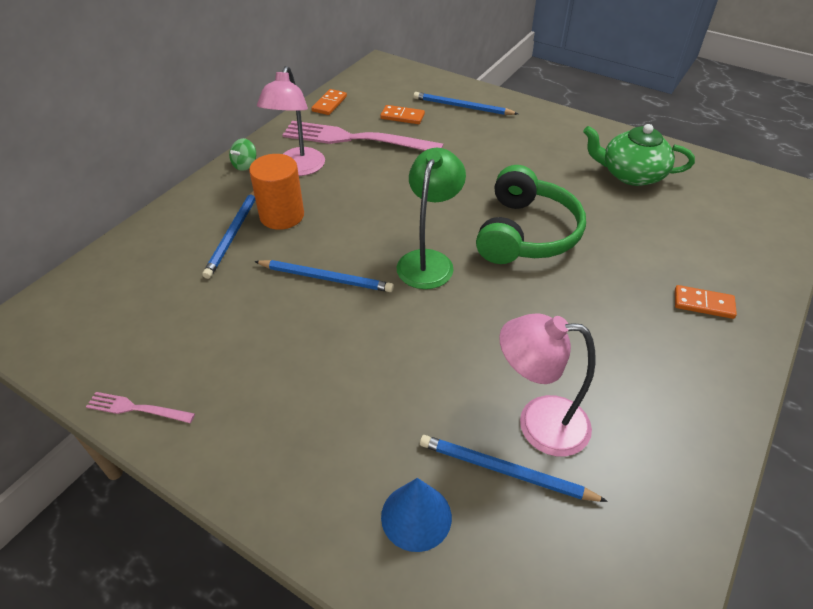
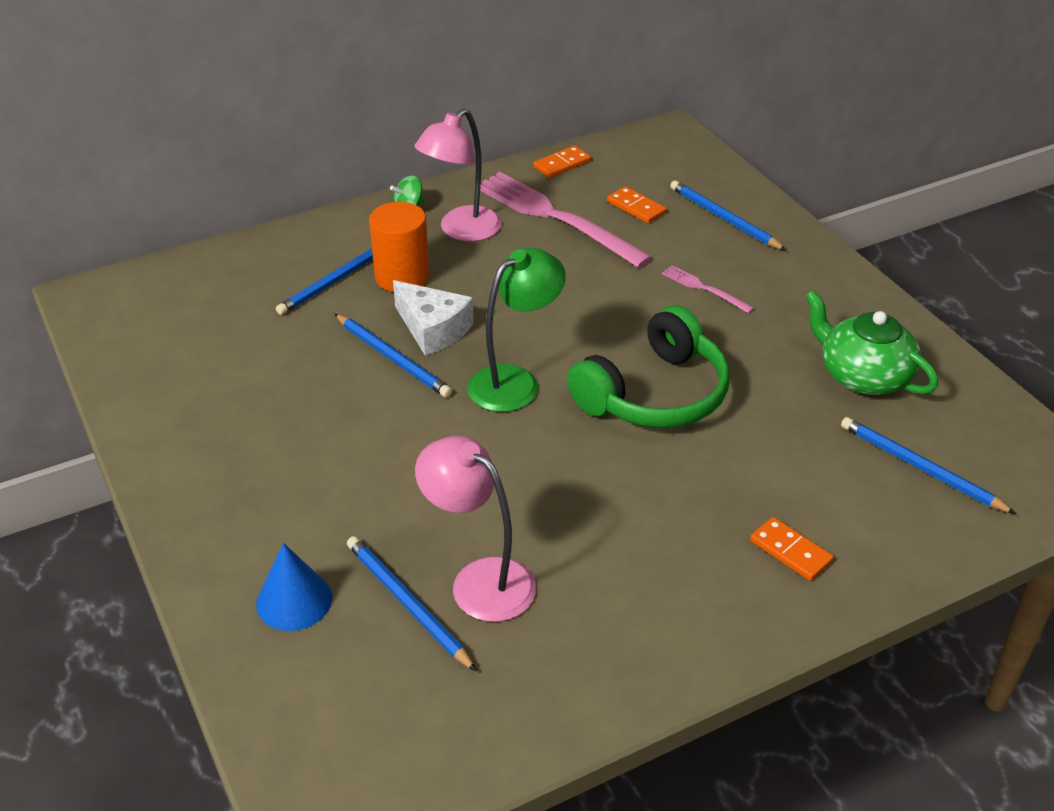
camera: 30 degrees right, 5 degrees down
(137, 408) = (134, 407): pink fork -> pink fork (704, 288)
(337, 245) = (433, 329): none -> white cheese
(715, 218) = (920, 468): none -> blue pencil

